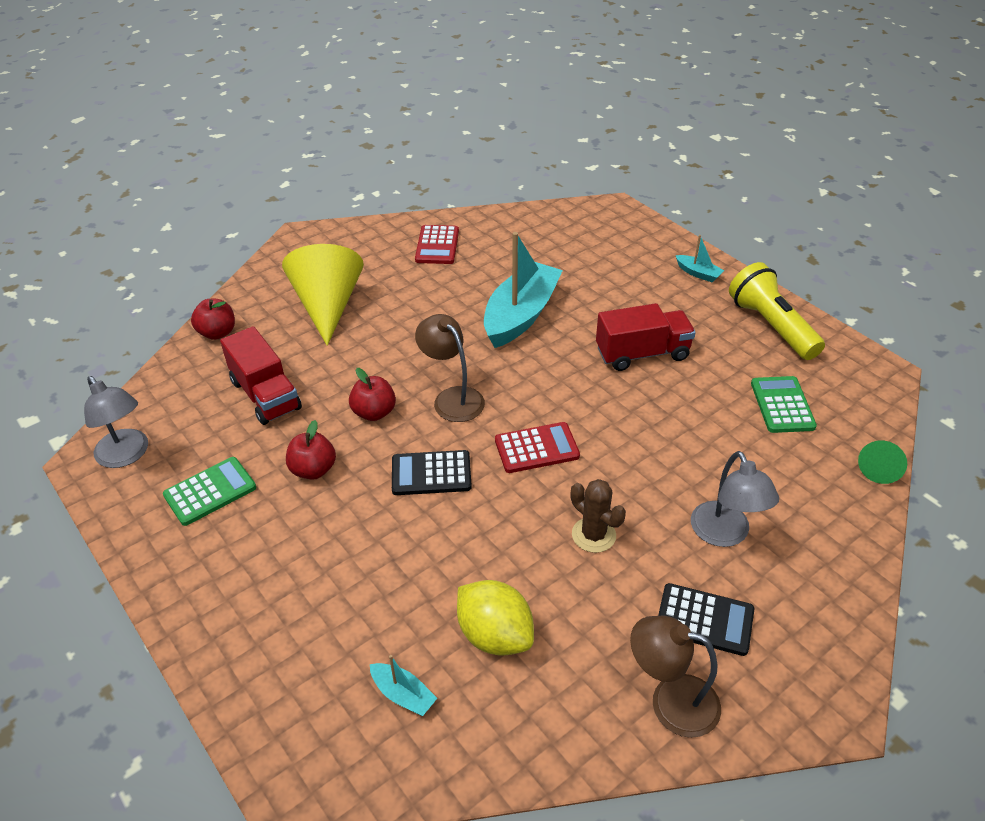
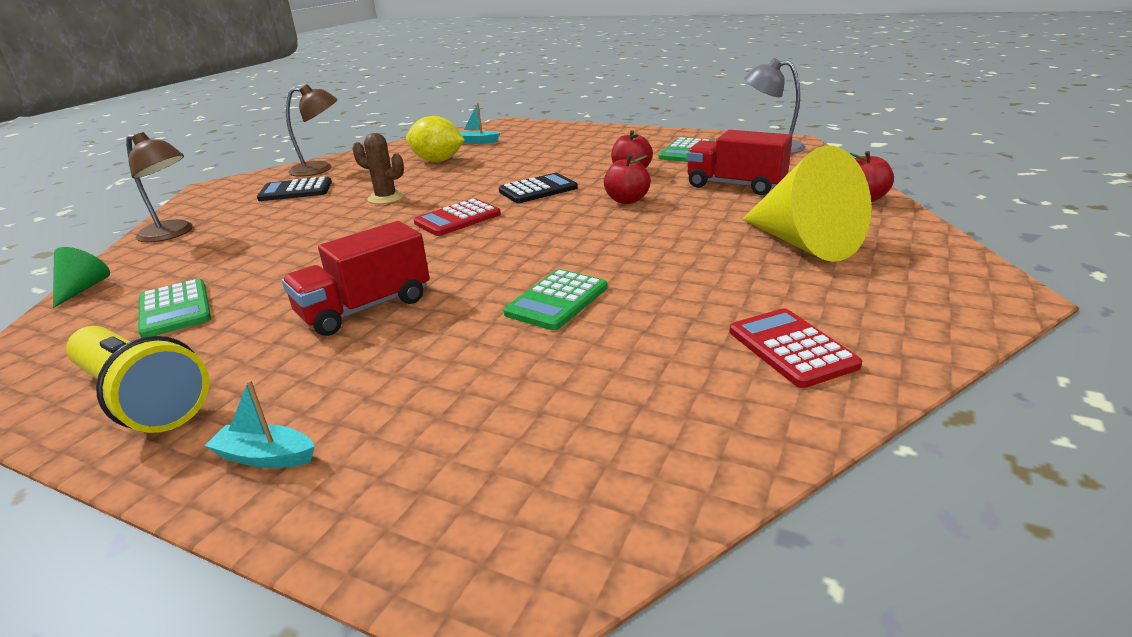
camera: 155 degrees right, 15 degrees down
(452, 398) = (566, 223): brown lamp -> brown lamp (173, 234)
(521, 315) = (557, 301): turquoise boat -> green calculator
(725, 534) = (273, 221): grey lamp -> none

